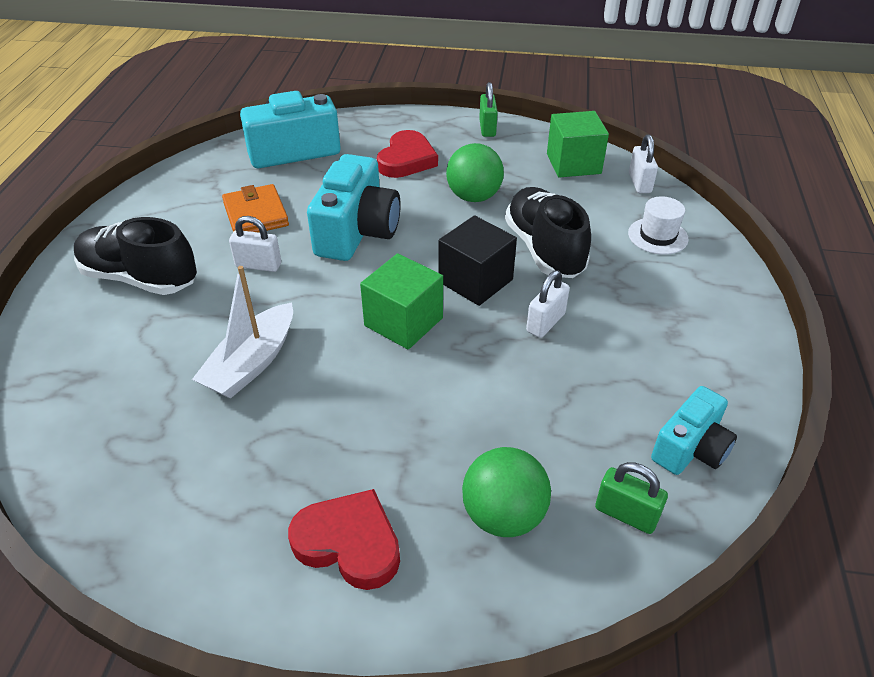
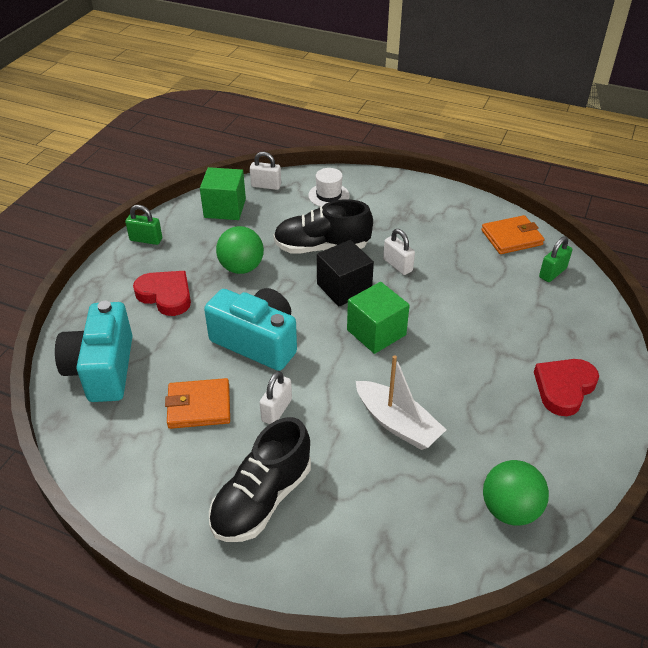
camera: 75 degrees left, 0 degrees up
(503, 515) = (549, 319): green ball -> green ball (510, 509)
(690, 448) = (511, 238): turquoise camera -> orange wallet

